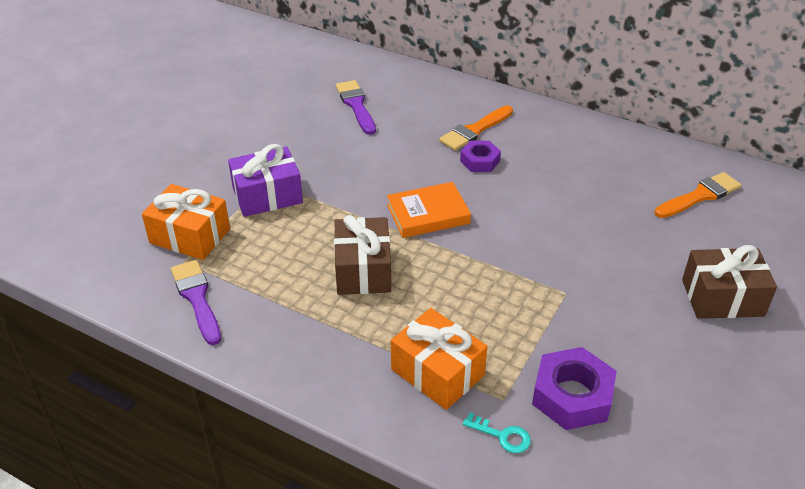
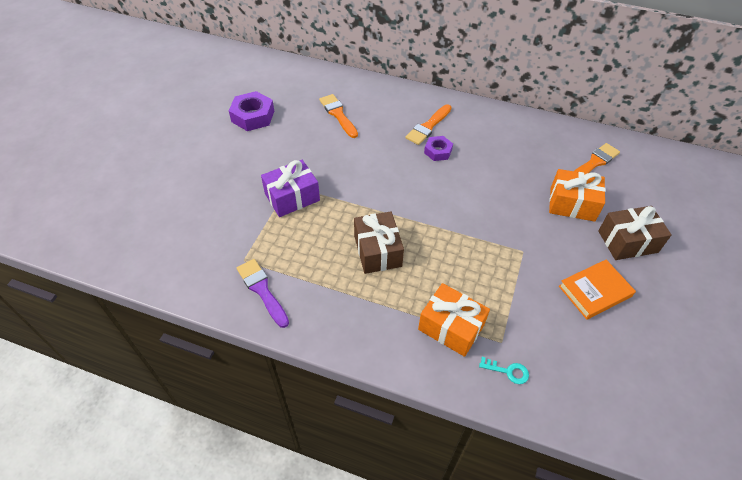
camera: 10 degrees left, 10 degrees up
(190, 236) = (243, 238): orange gift -> orange gift (572, 204)
(356, 105) = (338, 114): purple brush -> orange brush
(428, 214) = (412, 199): orange book -> orange book (594, 291)
(572, 395) = (547, 332): purple nut -> purple nut (253, 116)

